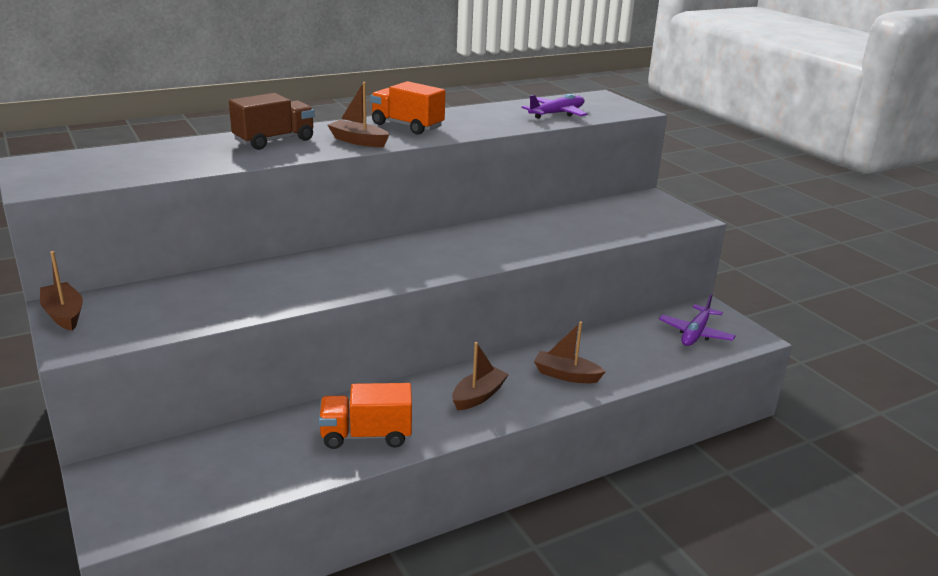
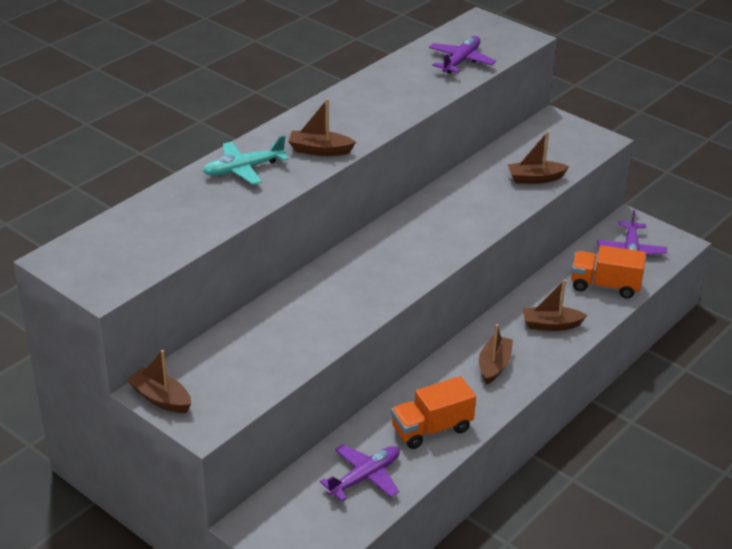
camera: 20 degrees left, 10 degrees up
(258, 462) = (364, 477): none -> purple plane
(274, 141) = (244, 169): brown truck -> turquoise plane
(407, 126) = (343, 115): orange truck -> orange truck (605, 285)
(599, 232) = (535, 178): none -> brown boat

